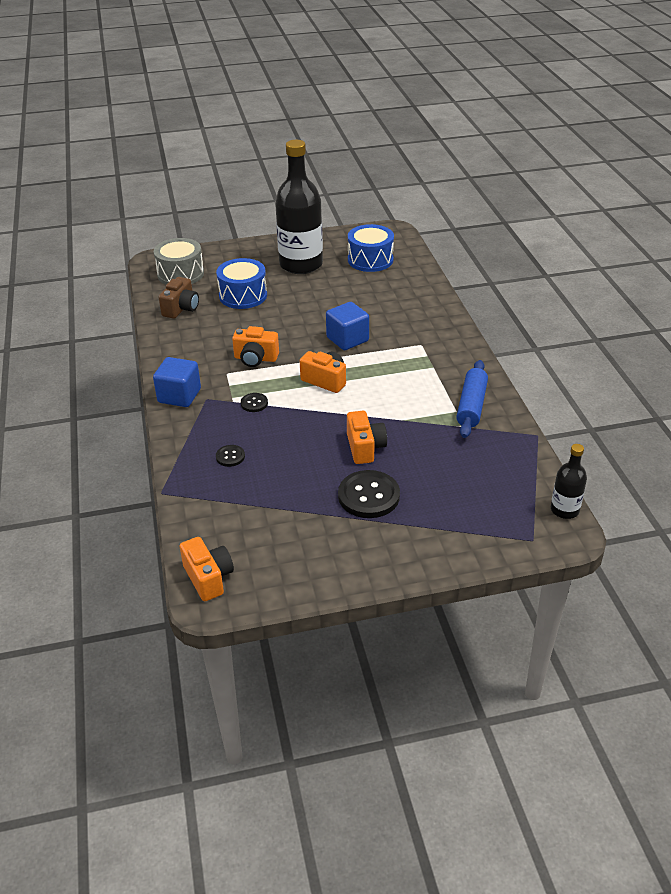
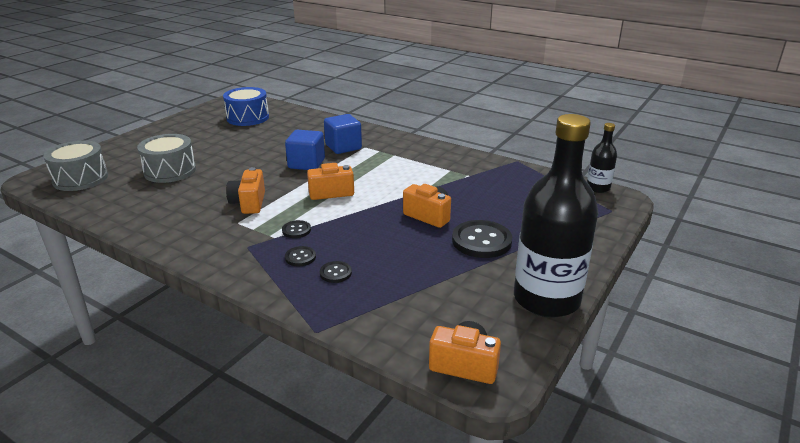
camera: 45 degrees left, 10 degrees down
(179, 396) = (216, 256): blue cube -> blue cube (343, 147)
(181, 308) = (119, 200): brown camera -> none
(226, 429) = (300, 257): none -> black button
(243, 295) = (170, 171): blue drum -> grey drum
(255, 358) = (249, 203): orange camera -> orange camera turned 120 degrees clockwise
(301, 264) = (193, 137): black bottle -> black bottle (546, 299)
(471, 406) = (454, 163): blue rolling pin -> none

